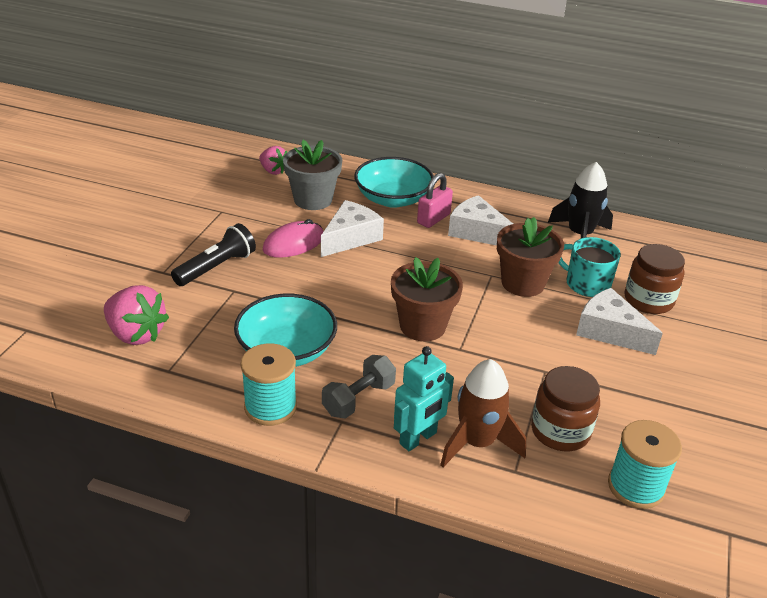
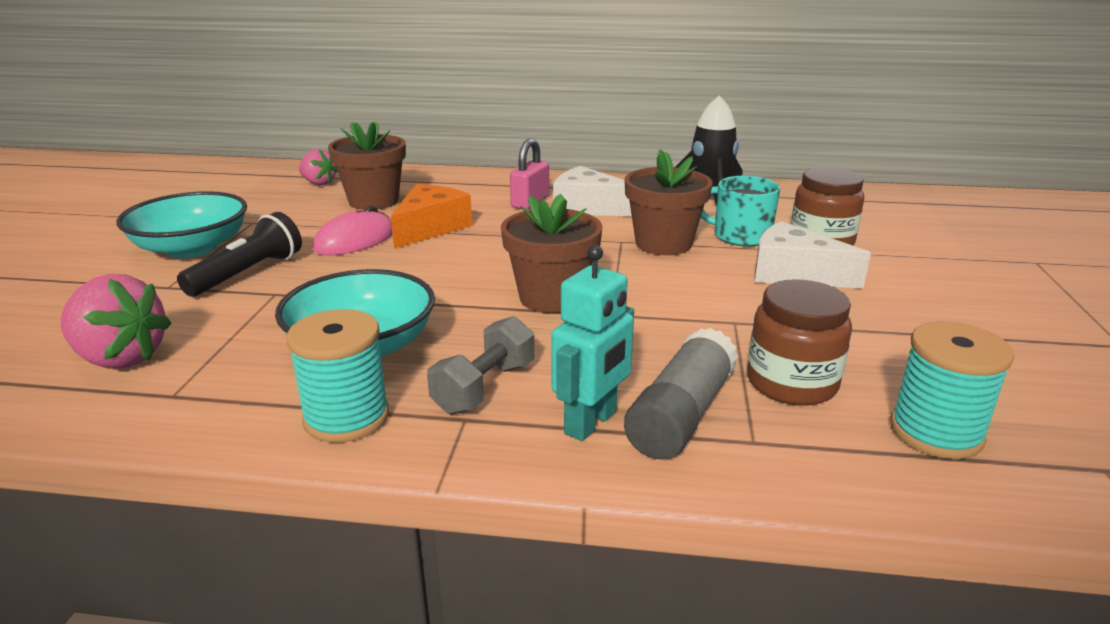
camera: 10 degrees left, 10 degrees down
(313, 200) = (373, 201): grey flower pot -> brown flower pot
(350, 238) = (430, 228): white cheese -> orange cheese
(393, 199) = (474, 191): turquoise bowl -> turquoise bowl (192, 248)
(477, 443) = (681, 414): brown rocket -> grey glue stick

